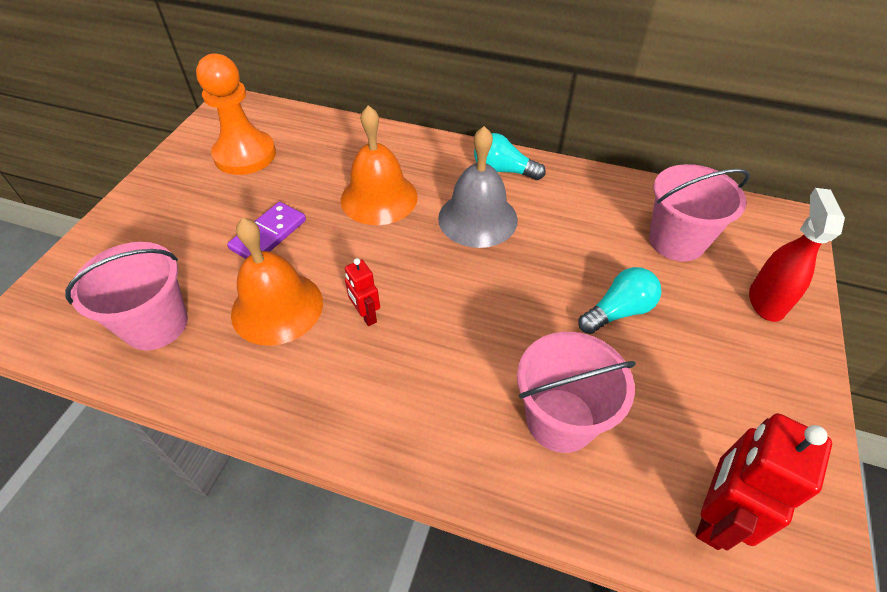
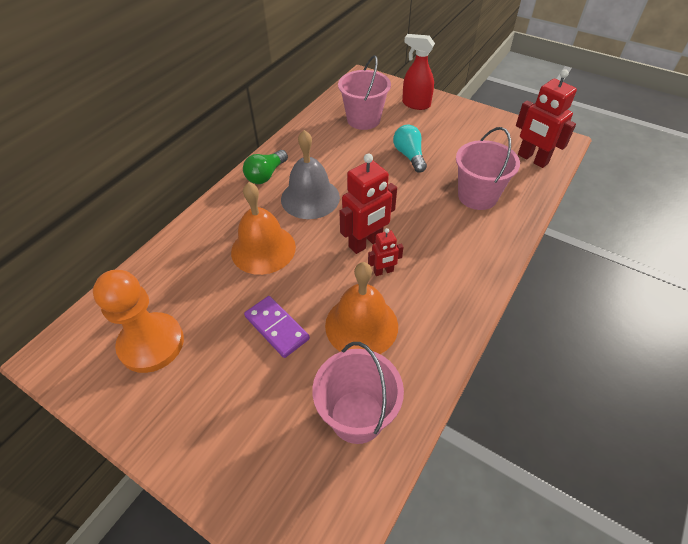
camera: 75 degrees left, 0 degrees up
(412, 289) = (366, 243): none -> red robot
(503, 170) = (266, 175): turquoise light bulb -> green light bulb

